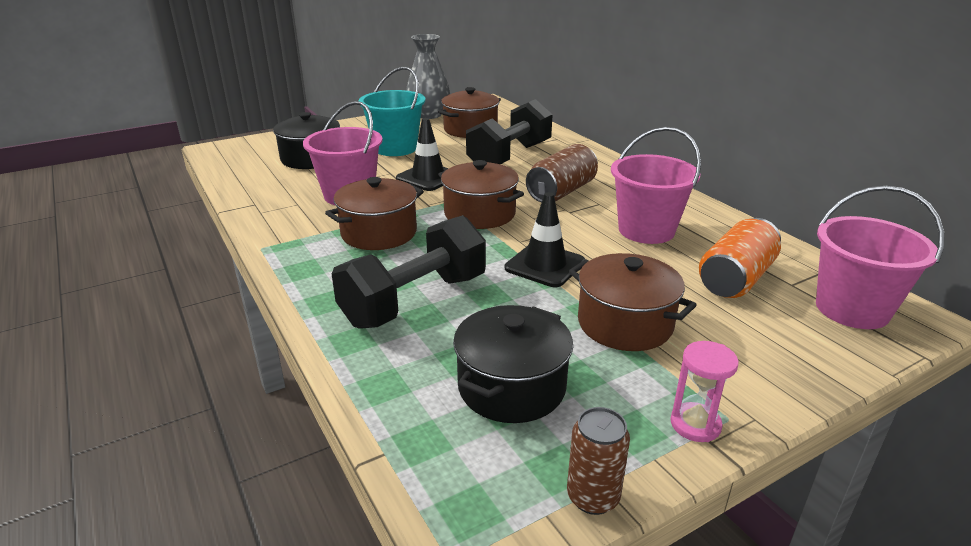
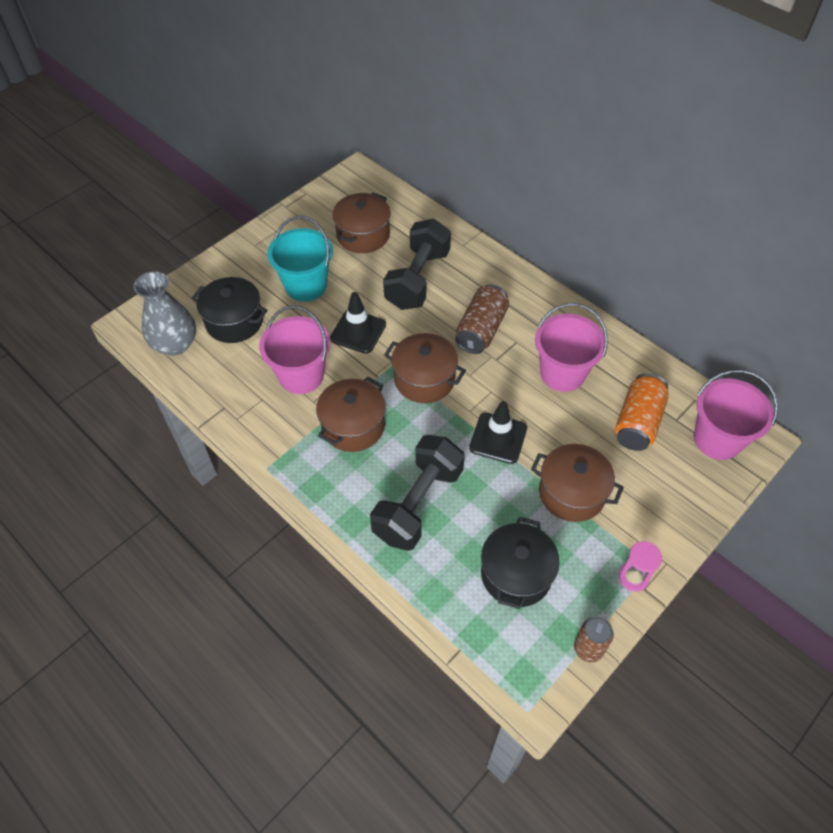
camera: 15 degrees left, 25 degrees up
(429, 115) = (310, 212): grey vase -> grey vase (175, 344)

